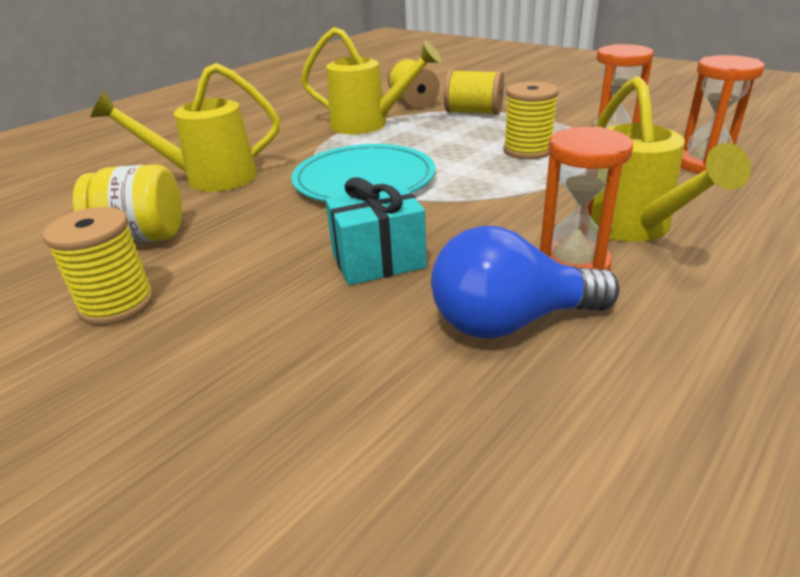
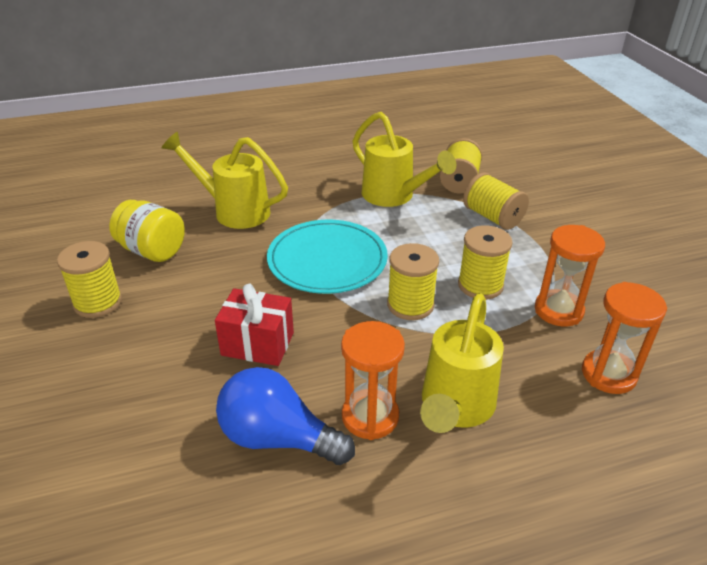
camera: 30 degrees right, 5 degrees up
(378, 260) = (257, 344): turquoise gift -> red gift
(488, 181) = (410, 305): none -> yellow spool

